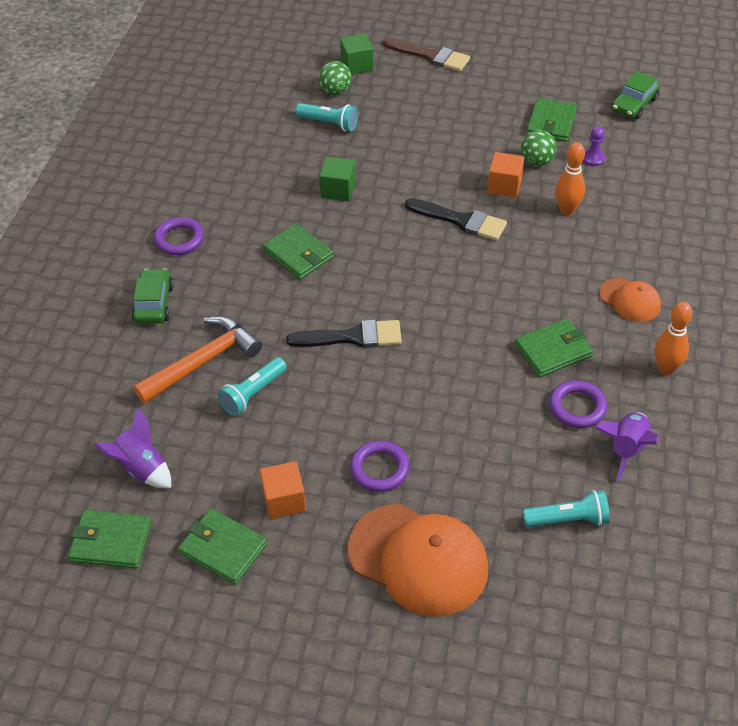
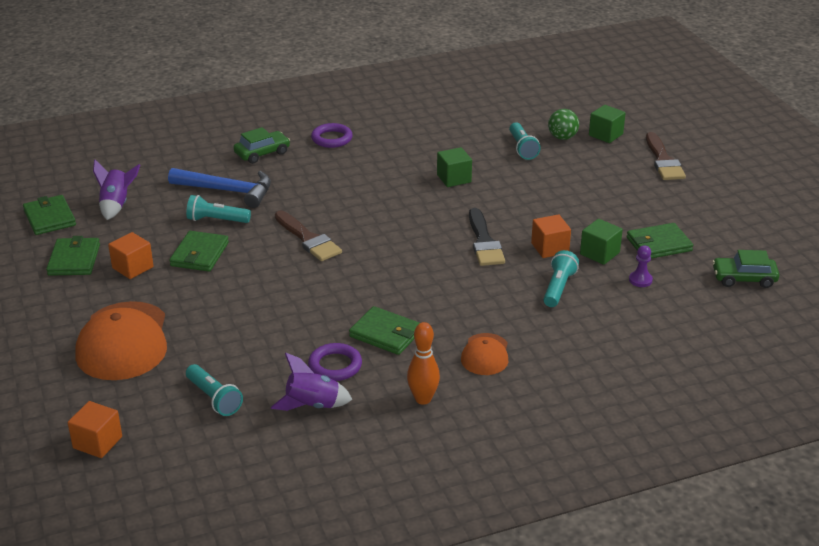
camera: 55 degrees right, 15 degrees down
(203, 361) = (228, 191): orange hammer -> blue hammer
(298, 254) = (368, 187): green wallet -> green wallet (199, 254)
(352, 337) = (308, 239): black brush -> brown brush
(379, 469) = (192, 296): purple ring -> none
(537, 161) = (599, 253): green ball -> green cube
(567, 210) = (558, 288): orange bowling pin -> turquoise flashlight
(579, 644) = (97, 442): none -> orange cube

